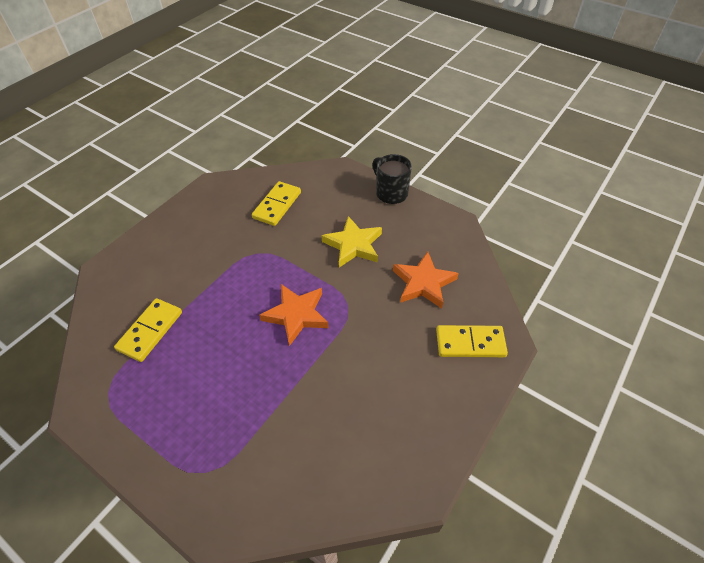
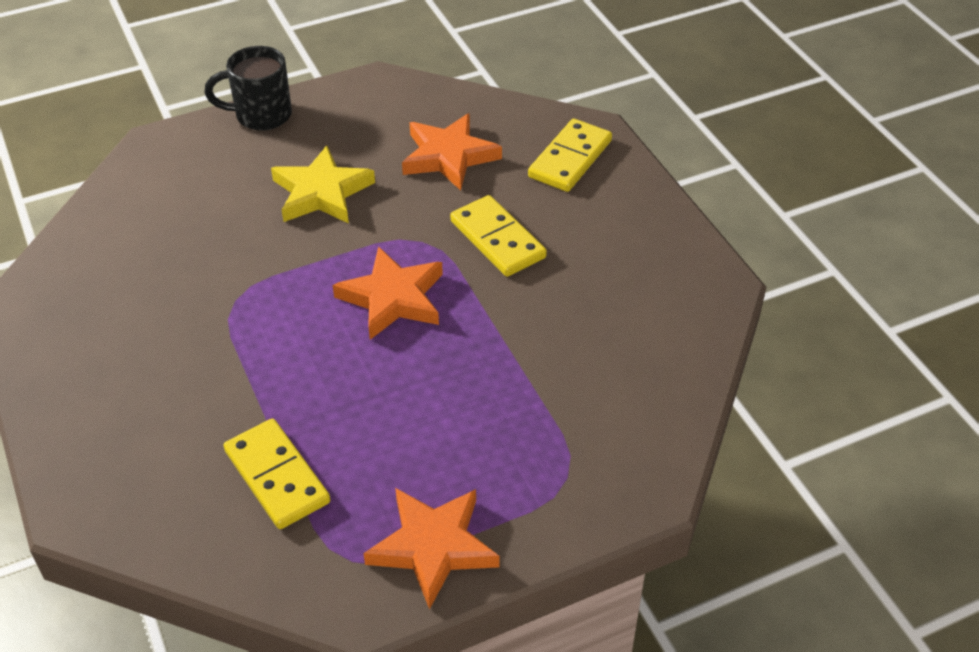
camera: 60 degrees left, 5 degrees down
(128, 426) = (433, 547): none -> orange star
(277, 205) = (156, 242): yellow domino -> yellow domino (497, 239)

